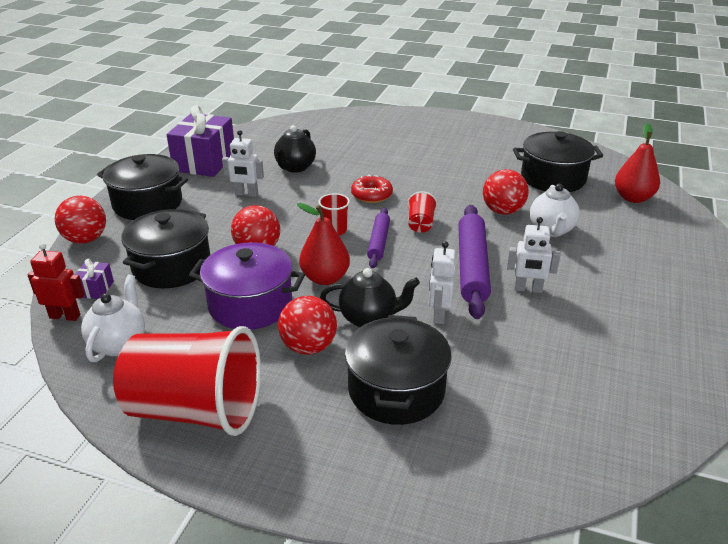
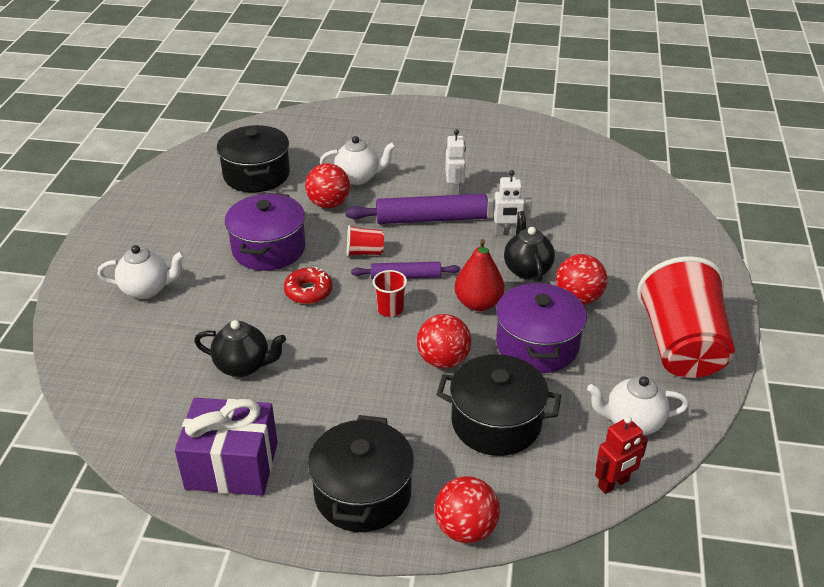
camera: 100 degrees left, 5 degrees up
(65, 316) = (613, 484): red robot -> red robot turned 120 degrees counterclockwise
(95, 289) = (559, 476): purple gift -> none
(246, 194) = (321, 398): white robot -> none
(394, 136) = (147, 289): none -> white teapot
(396, 390) = (604, 247): black pot -> none
(435, 180) = (269, 249): none -> purple pot
(633, 198) = (292, 134): red pear -> none

